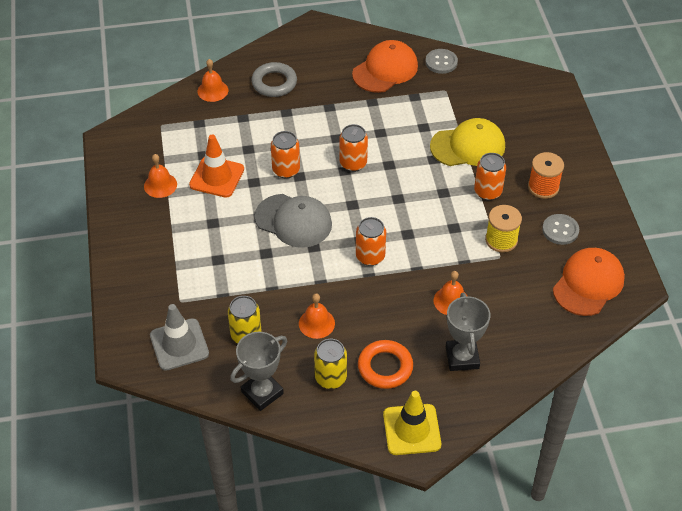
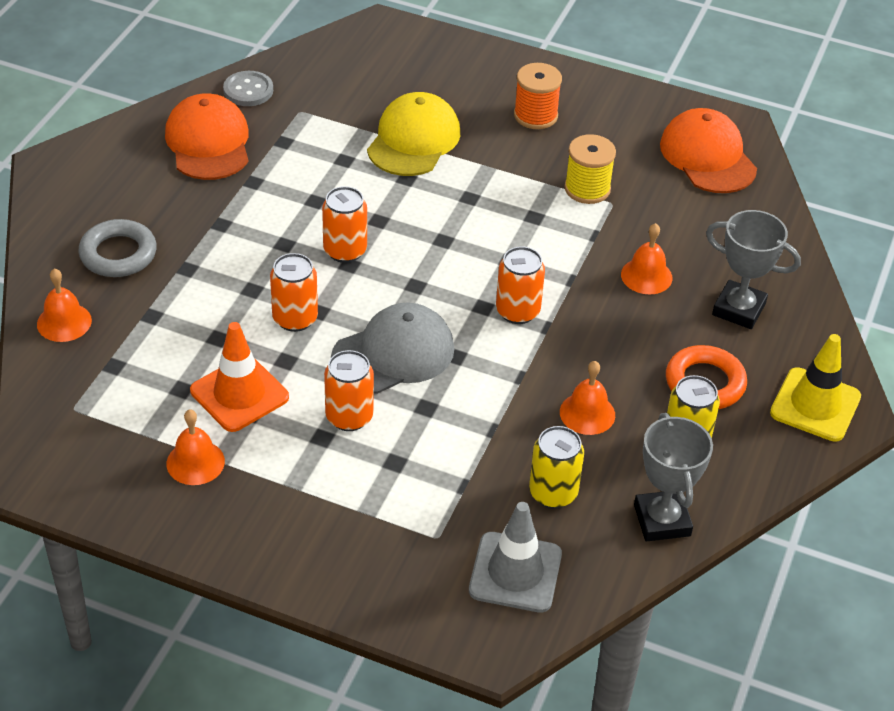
camera: 60 degrees left, 5 degrees down
(488, 192) = (502, 161): orange can -> orange can (349, 417)
(560, 230) = (612, 137): grey button -> none

